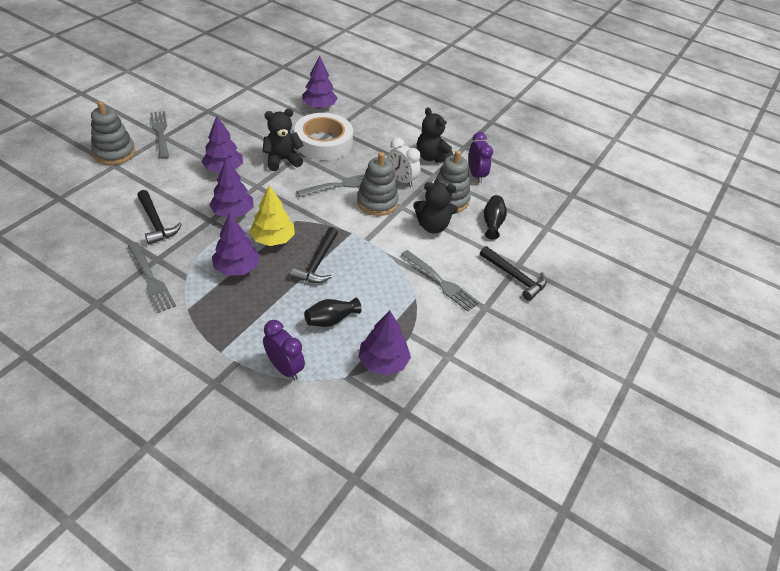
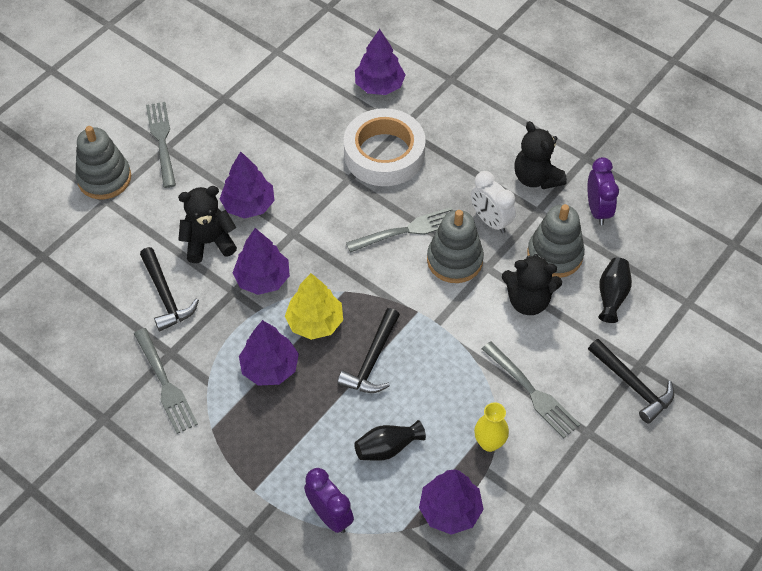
camera: 10 degrees right, 10 degrees up
(282, 160) = (327, 187): black teddy bear -> black teddy bear (209, 242)
(411, 315) = (489, 443): none -> yellow vase

